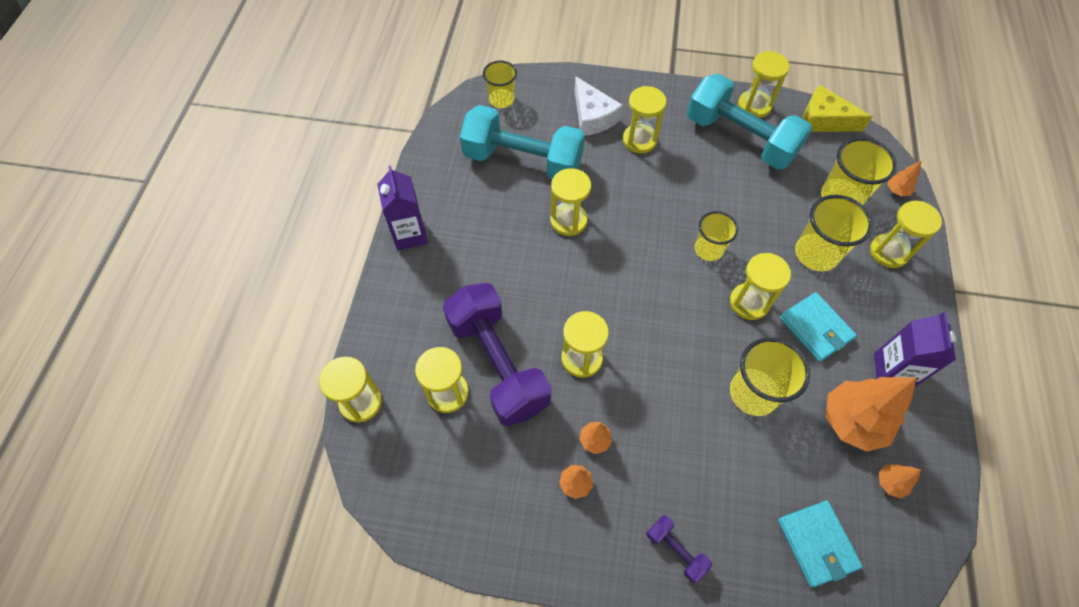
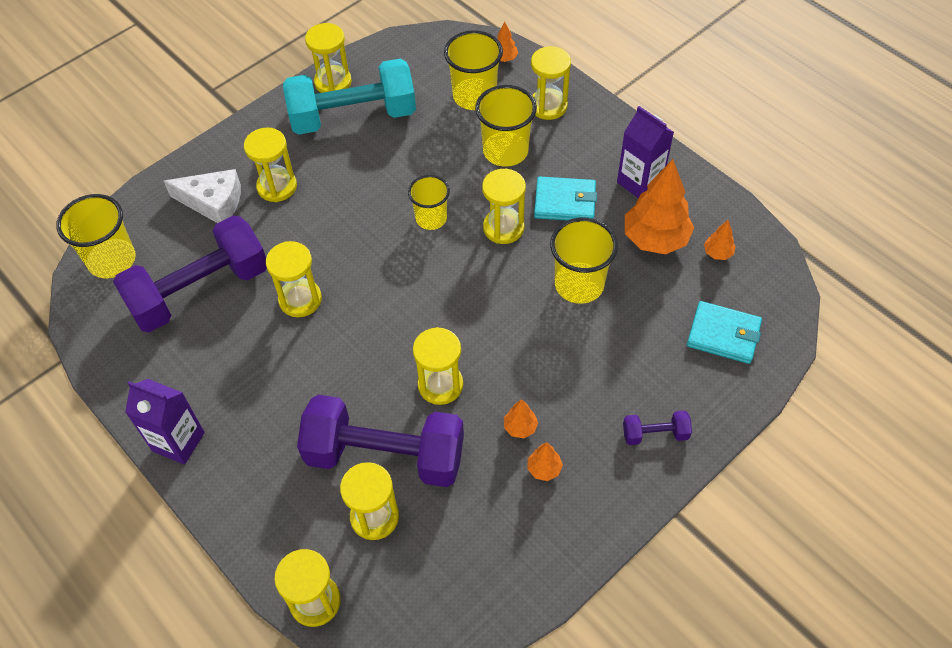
camera: 50 degrees left, 5 degrees down
(501, 99) = (112, 260): yellow cup -> yellow cup, size x1.51
(523, 161) = (200, 291): turquoise dumbbell -> purple dumbbell
(824, 120) = (396, 50): yellow cheese -> none

